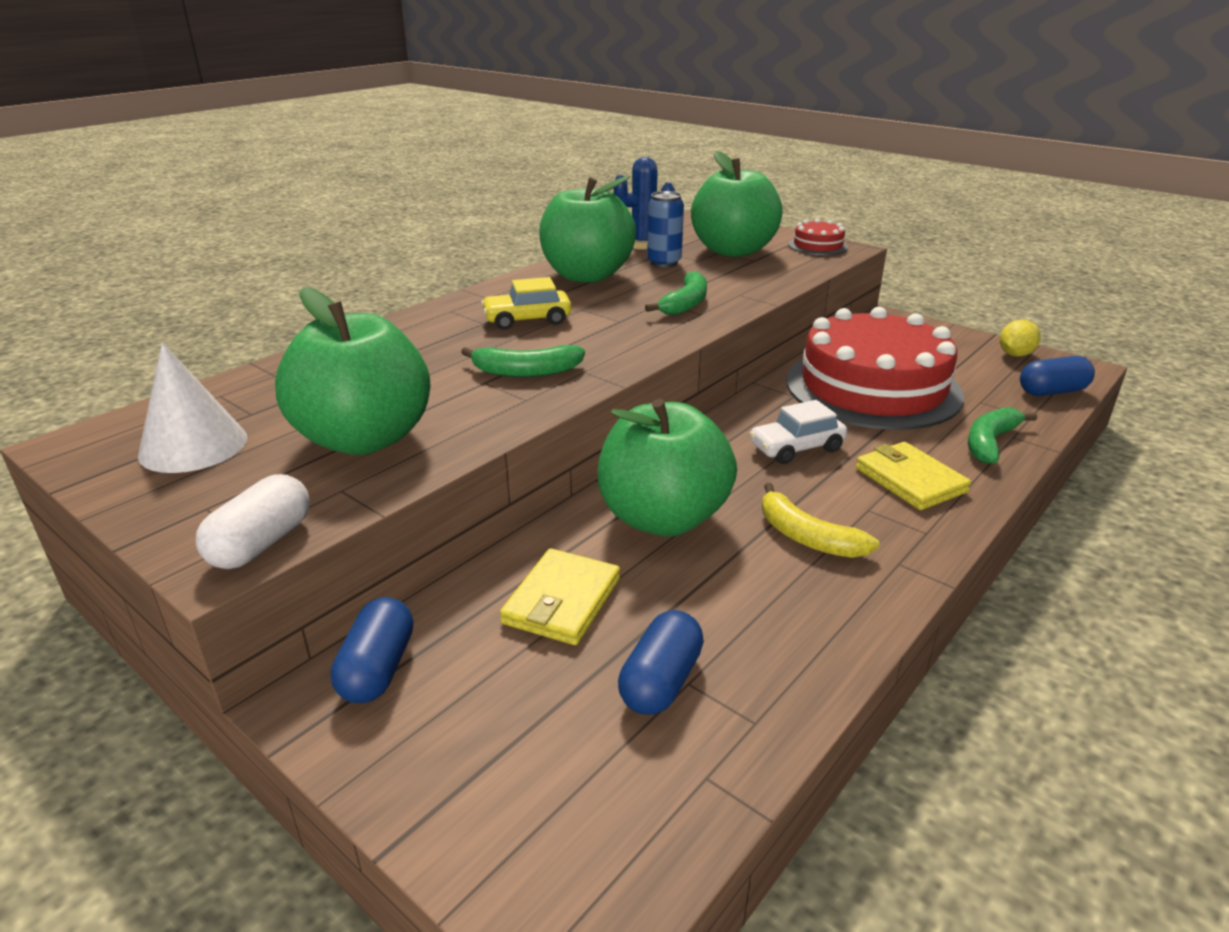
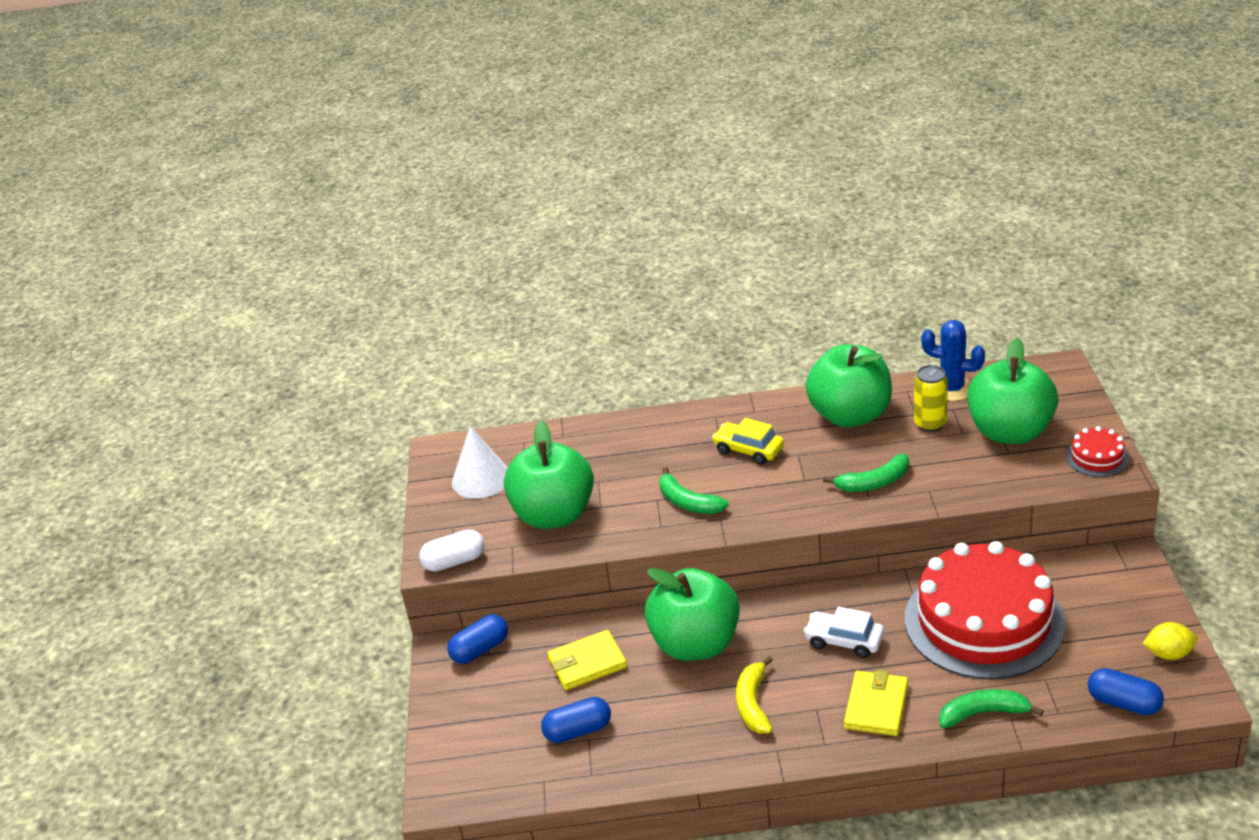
camera: 50 degrees right, 5 degrees up
(664, 263) = (930, 424): blue can -> yellow can

